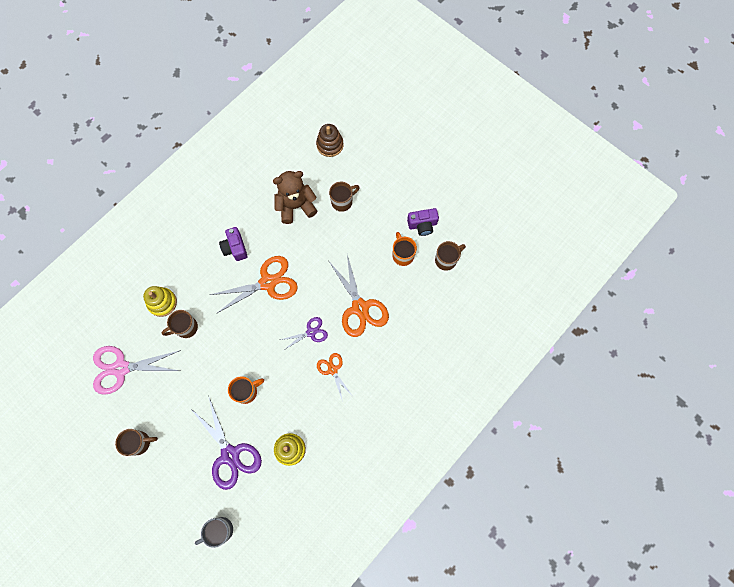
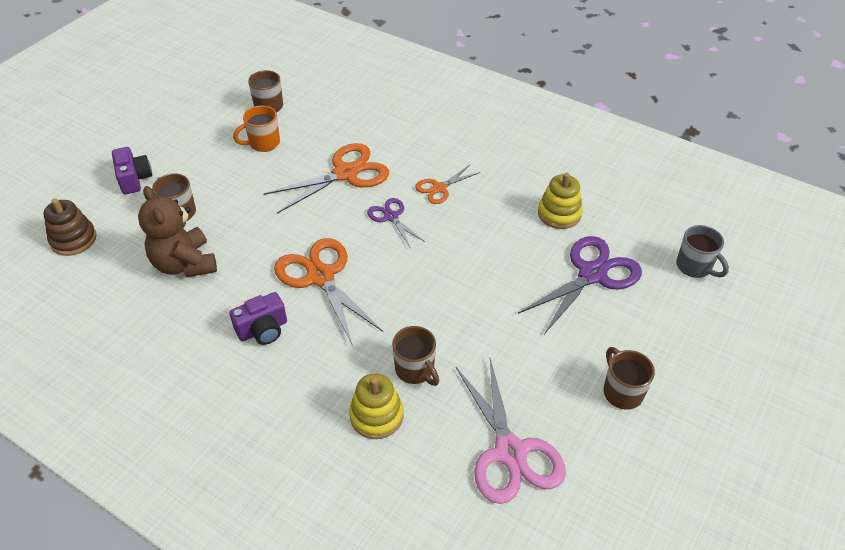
camera: 100 degrees left, 25 degrees down
(246, 391) = (496, 272): orange mug -> none
(422, 225) = (217, 130): purple camera -> purple camera (134, 179)

